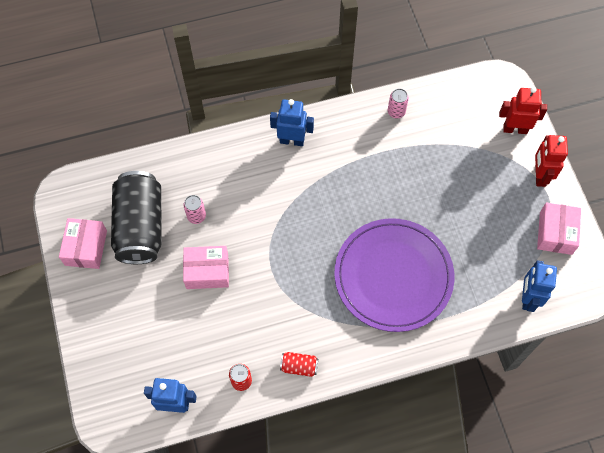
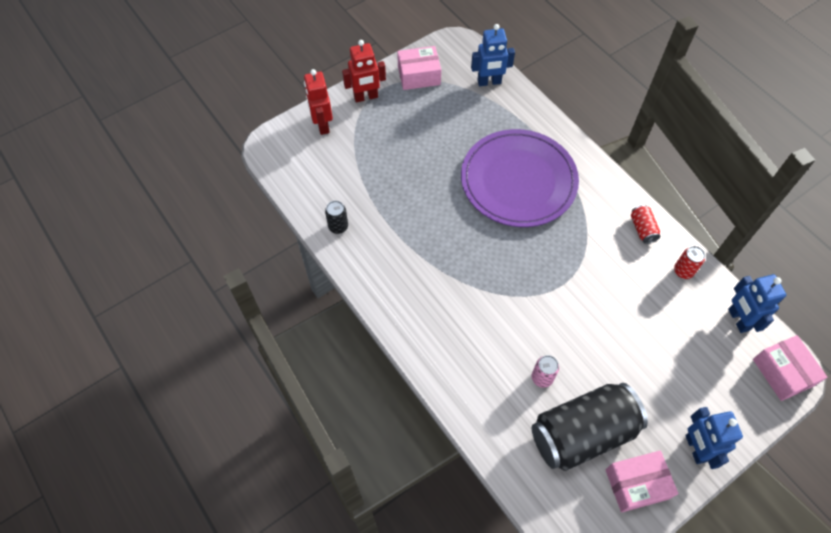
camera: 110 degrees left, 5 degrees down
(207, 271) = (596, 342): pink box -> pink box (782, 372)
(292, 140) = (411, 314): blue robot -> blue robot (695, 448)
(396, 112) = (338, 226): pink can -> black can

